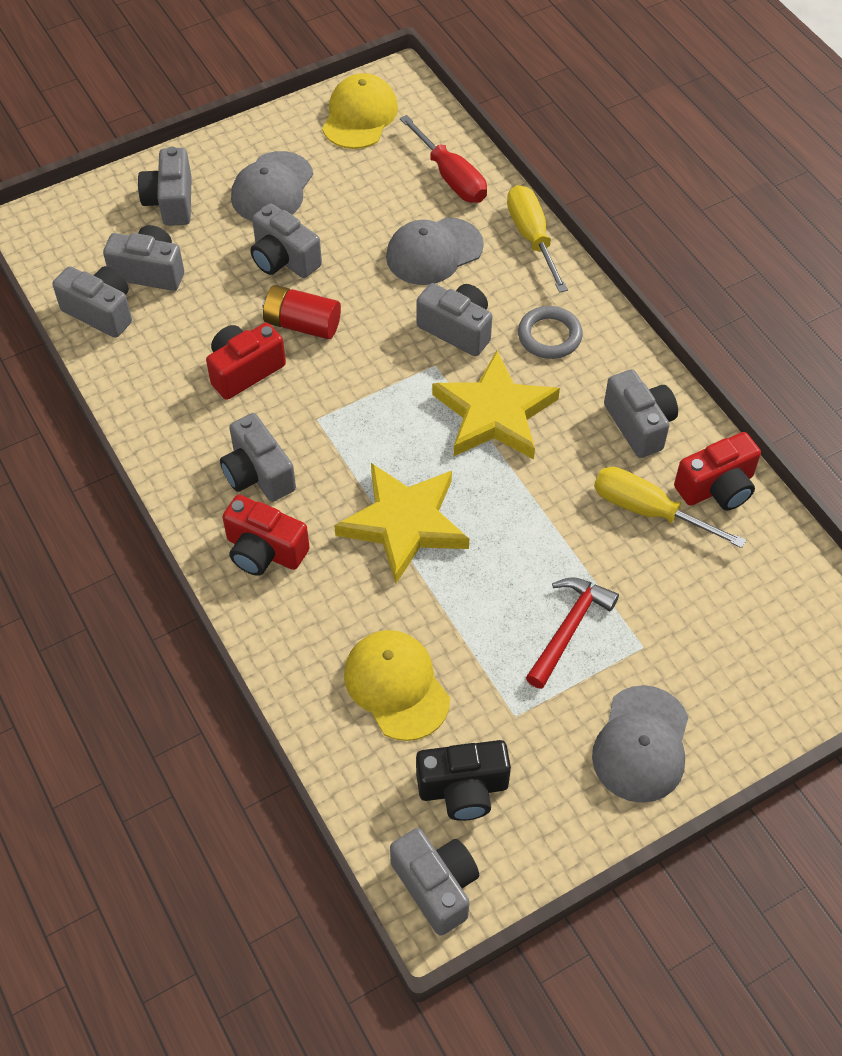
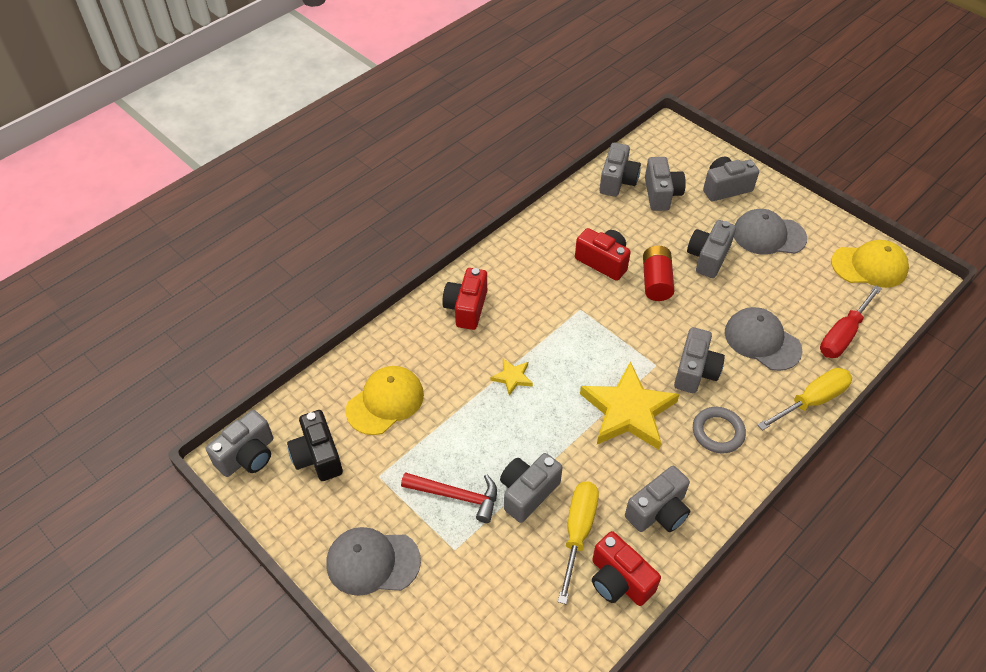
camera: 75 degrees right, 5 degrees down
(258, 474) = (524, 290): grey camera -> grey camera (527, 493)
(404, 524) = (512, 377): yellow star -> yellow star, size x0.44

